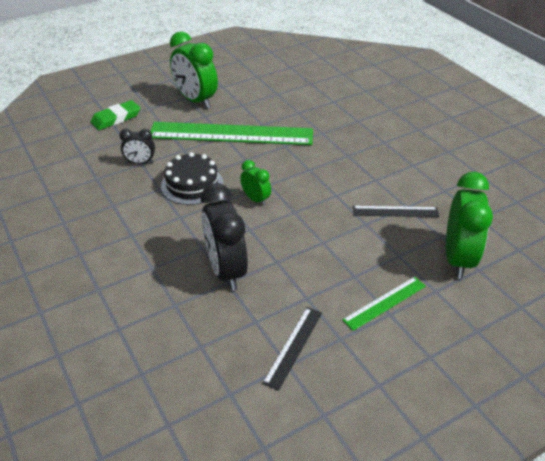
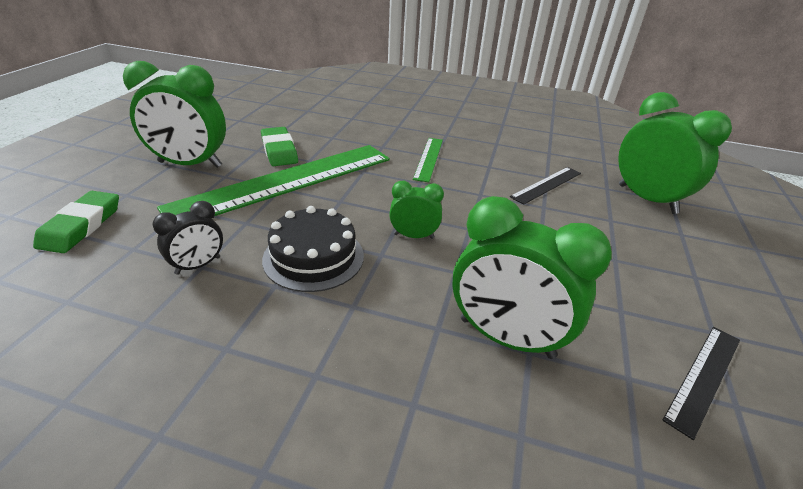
camera: 45 degrees left, 5 degrees down
(226, 270) = (506, 338): black clock -> green clock
(253, 110) = (279, 150): none -> green eraser
(293, 346) = (704, 377): black ruler -> black ruler turned 60 degrees clockwise
(385, 303) = (675, 269): green ruler -> green ruler (428, 158)

